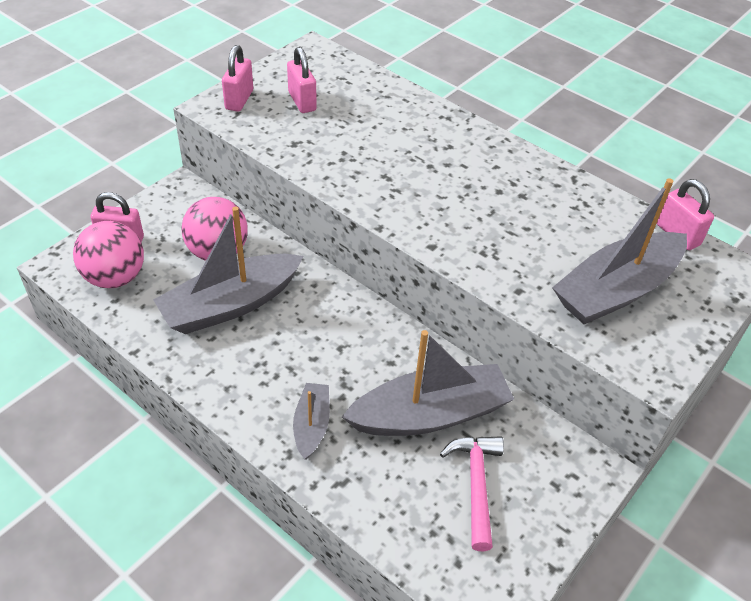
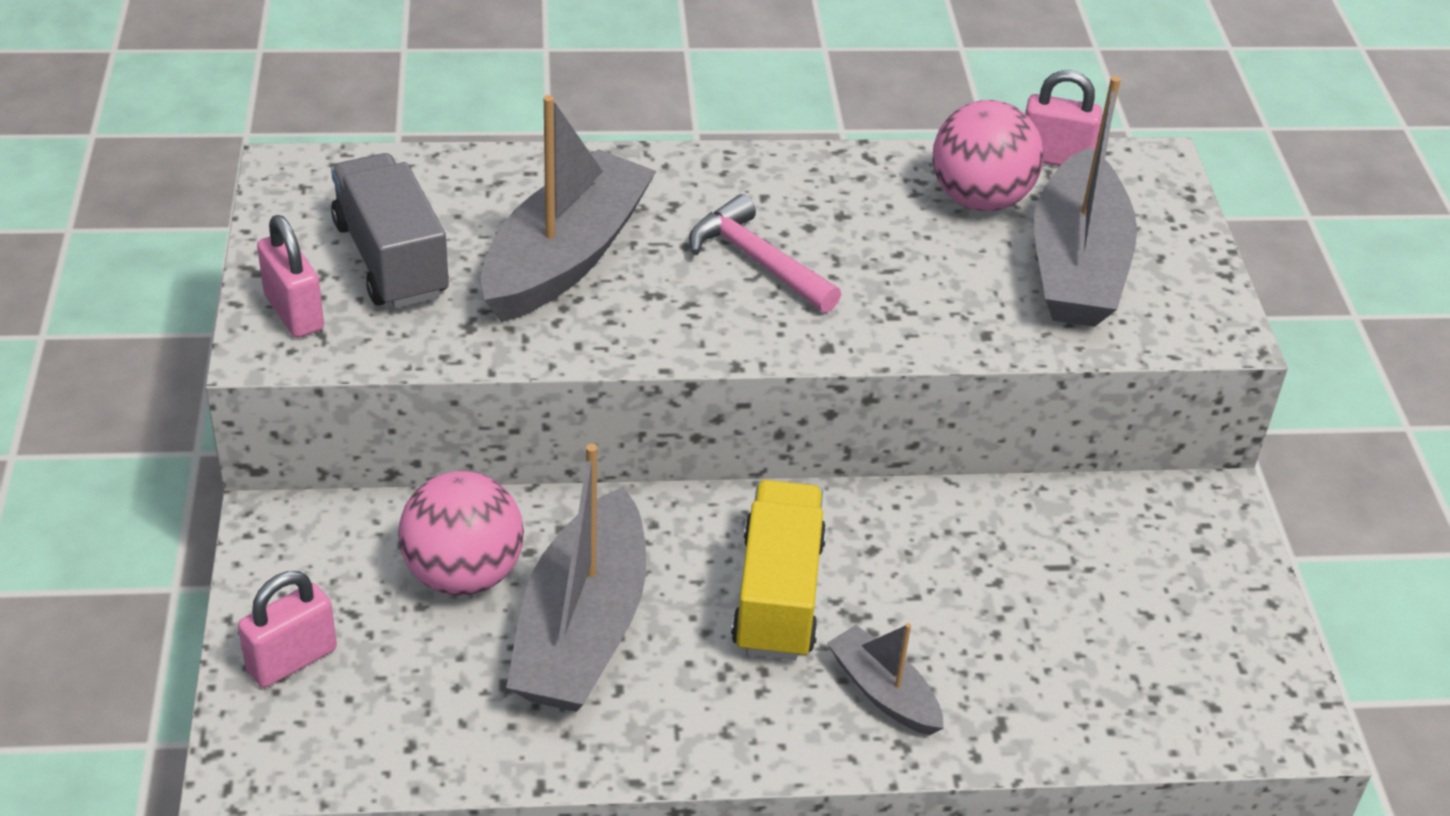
camera: 45 degrees left, 5 degrees down
(115, 277) = (363, 716): pink ball -> pink ball (980, 199)
(302, 101) = (391, 260): pink padlock -> grey truck
(324, 350) = (778, 595): none -> yellow truck
(430, 414) = (990, 575): grey boat -> grey boat (565, 257)
(476, 485) = (1131, 613): pink hammer -> pink hammer (758, 261)

